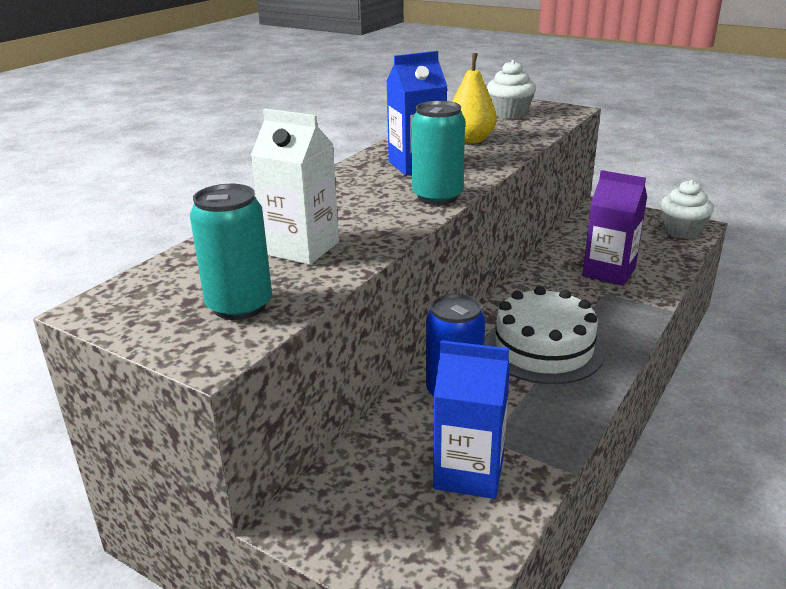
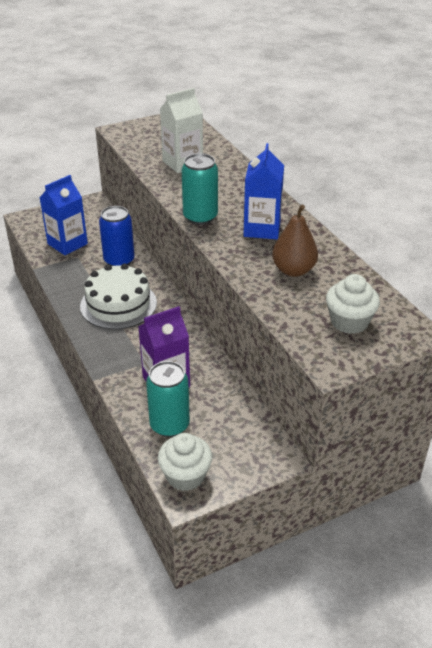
camera: 120 degrees right, 10 degrees up
(239, 306) = (146, 140): turquoise can -> turquoise can (169, 425)
(471, 140) = (293, 270): yellow pear -> brown pear

